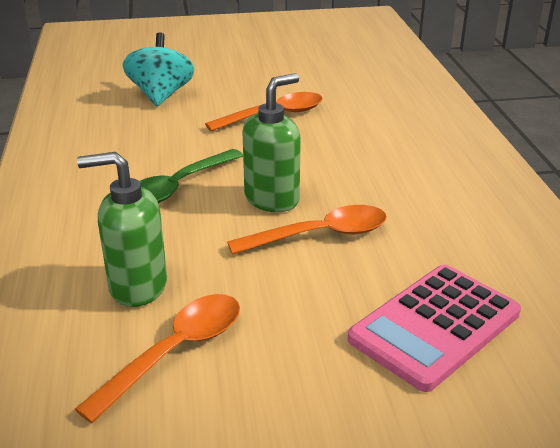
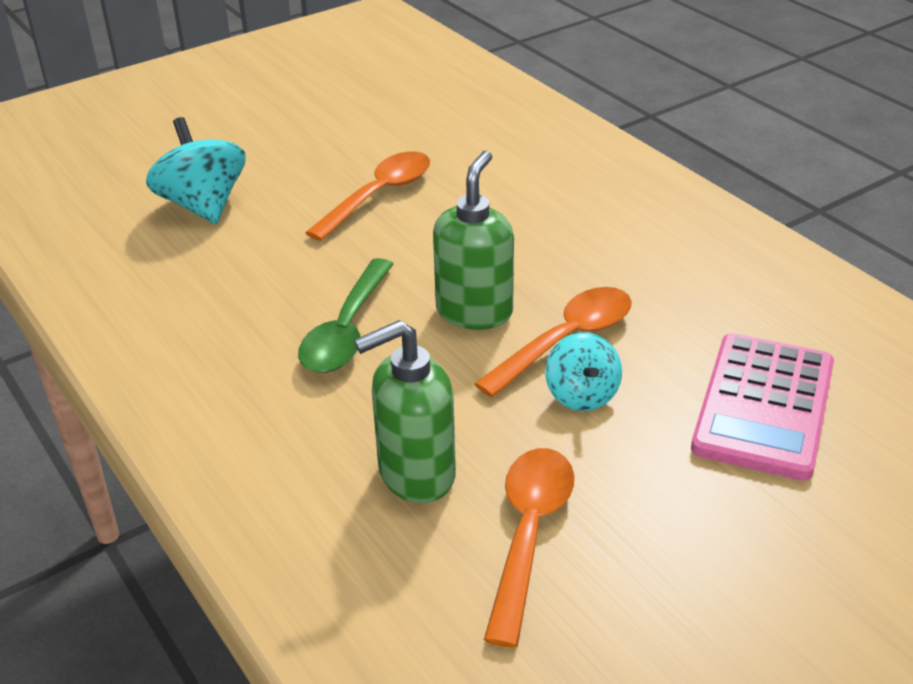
camera: 25 degrees left, 5 degrees up
(299, 273) = (581, 395): none -> turquoise spinning top

